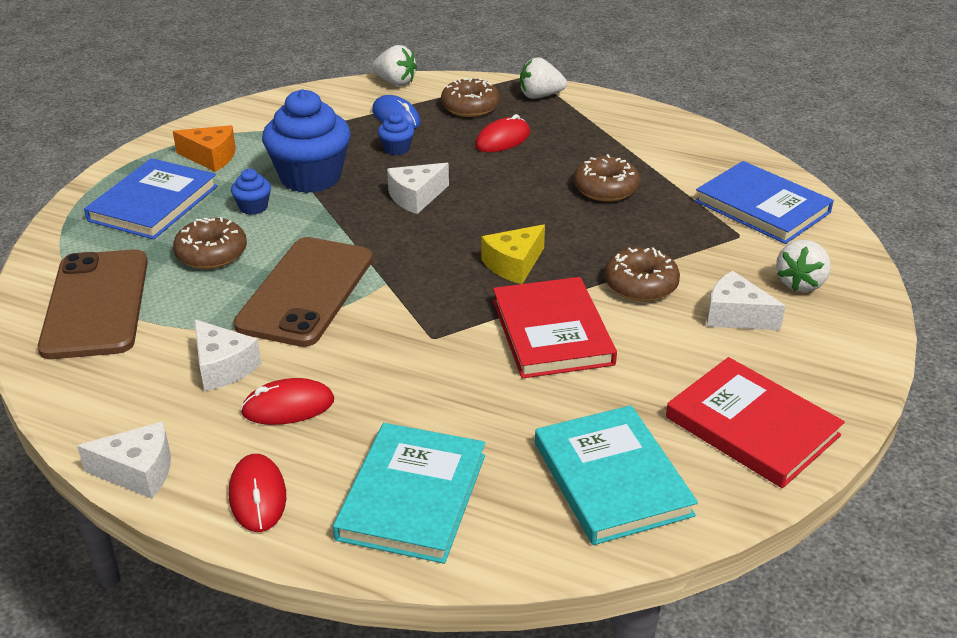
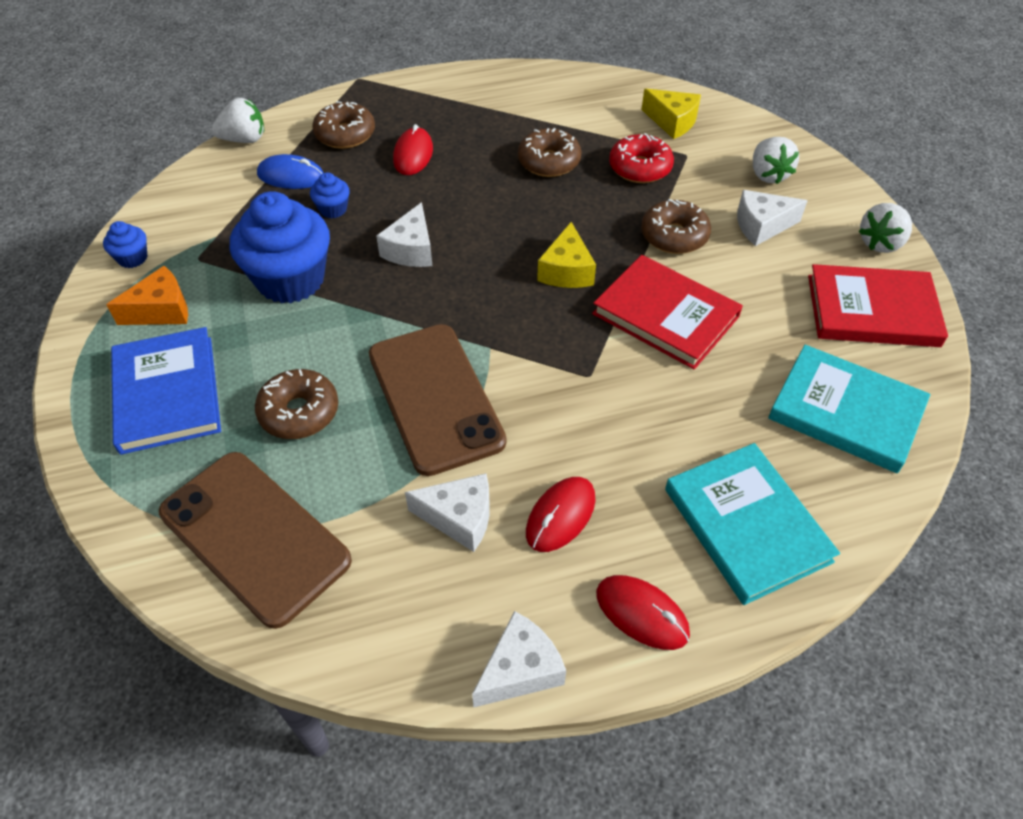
camera: 40 degrees left, 15 degrees up
(253, 207) = (276, 341): blue cupcake -> blue cupcake (132, 258)
(540, 96) = (391, 96): white strawberry -> white strawberry (880, 243)
(681, 226) = (640, 168): none -> red donut
(762, 207) = (672, 122): blue book -> yellow cheese

